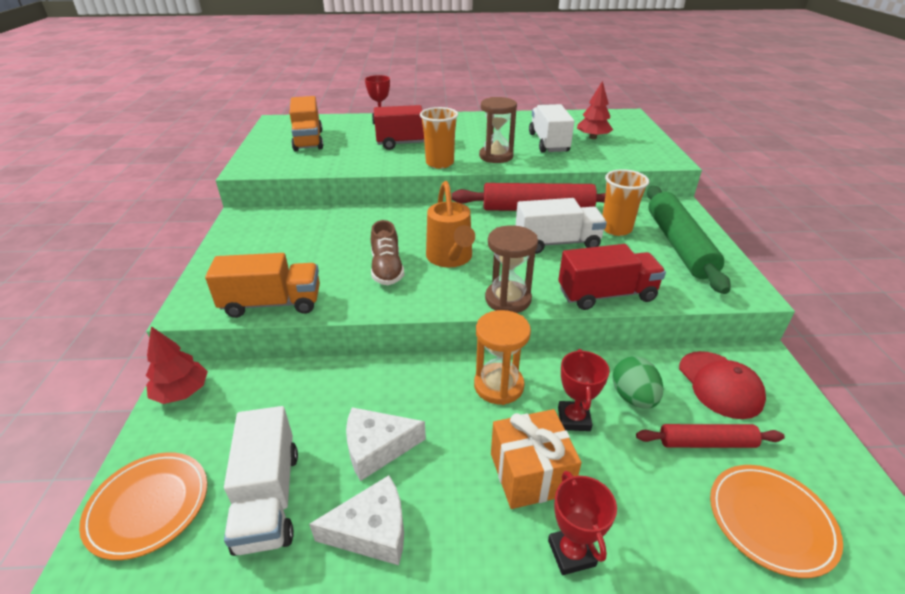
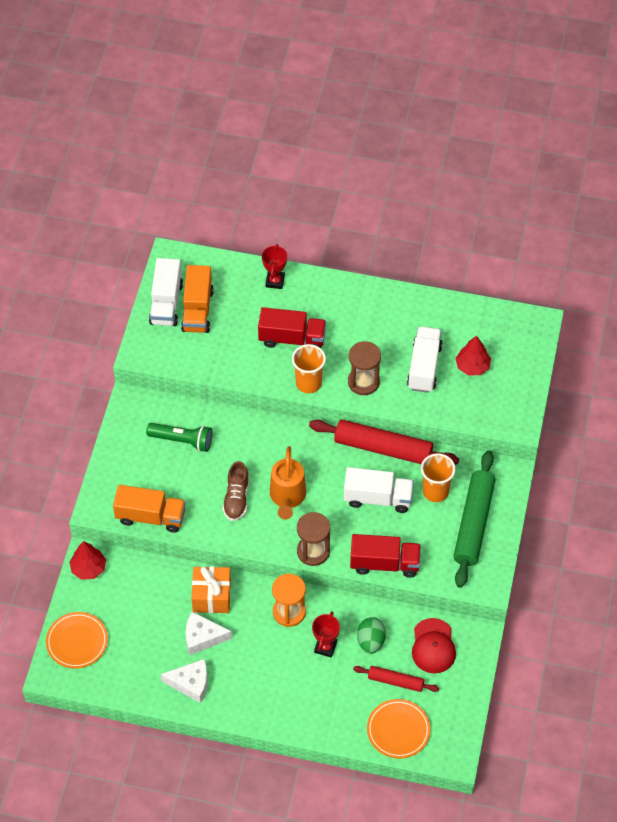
camera: 15 degrees right, 20 degrees up
(268, 498) = (139, 653): white truck -> white truck (166, 303)
(307, 235) = (182, 440): none -> green flashlight
(530, 473) = (284, 674): orange gift -> orange gift (211, 596)
(571, 553) = (287, 719): red trophy -> none

